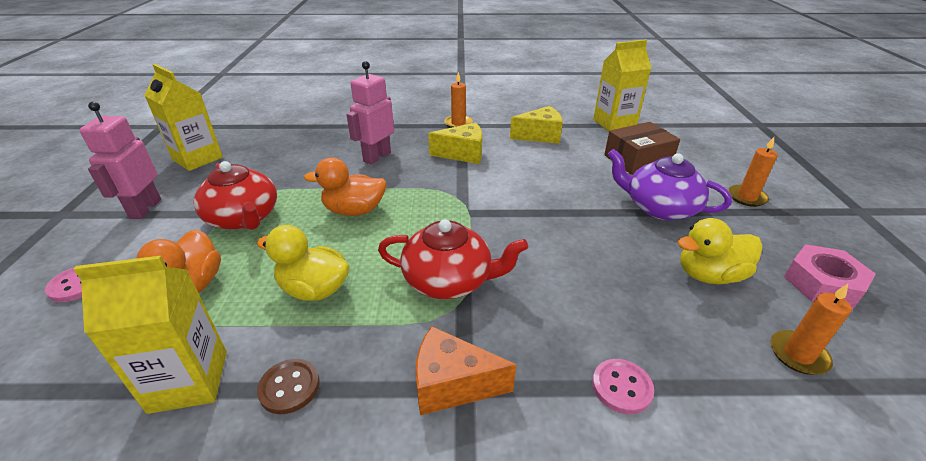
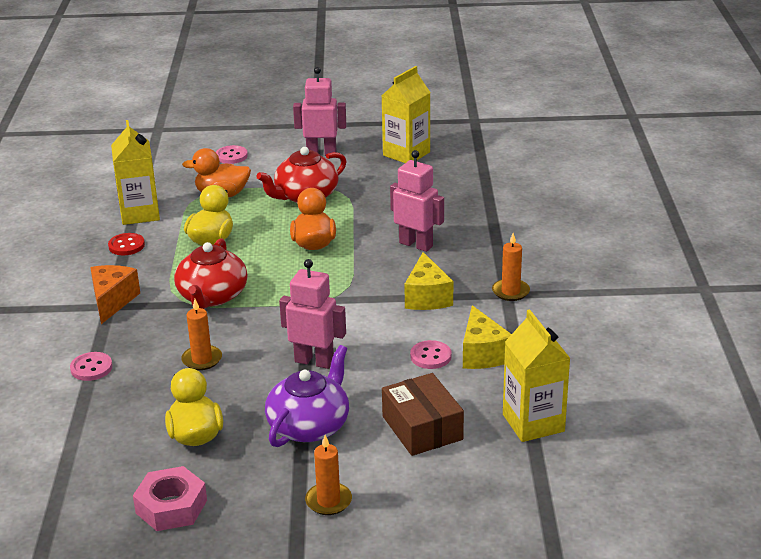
camera: 90 degrees right, 5 degrees down
(289, 387) = (126, 246): brown button -> red button
(547, 154) = (430, 356): none -> pink button
(565, 207) = (314, 361): none -> pink robot
(798, 355) = (95, 460): orange candle -> orange candle (202, 359)

